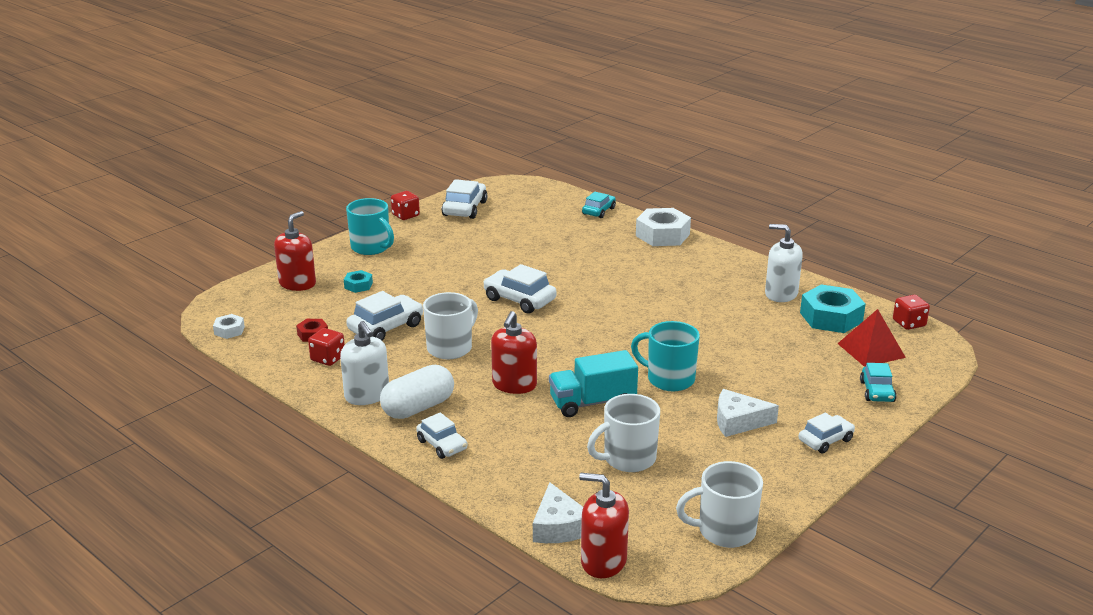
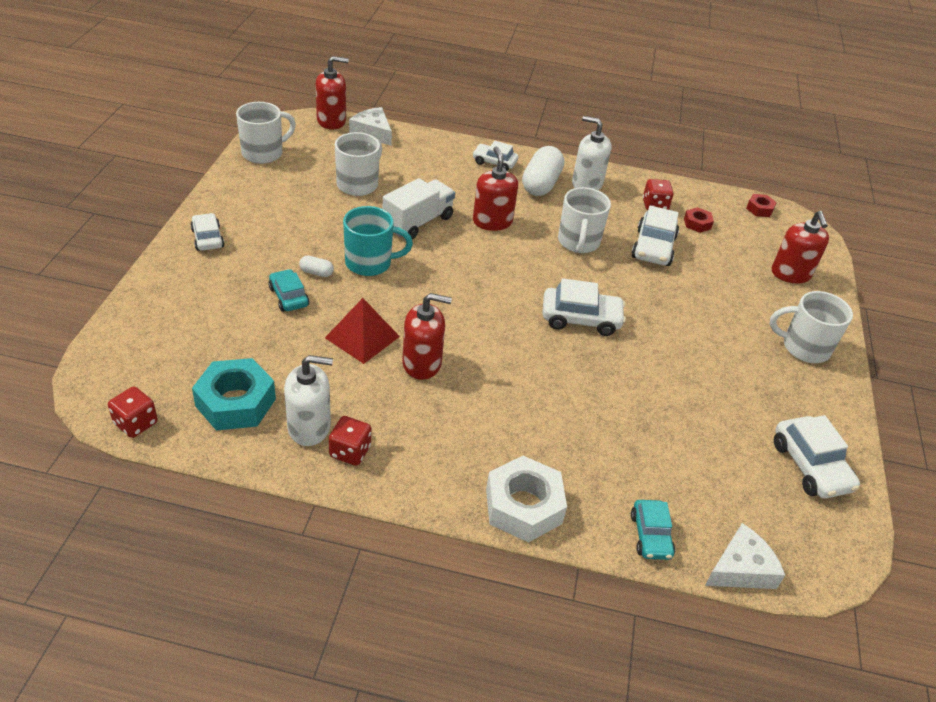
camera: 145 degrees right, 15 degrees up
(229, 330) = (759, 209): white nut -> red nut
(358, 285) = (740, 289): turquoise nut -> none
(371, 247) = (804, 347): turquoise mug -> white mug
(405, 215) = (851, 421): red dice -> red dice (350, 451)
(592, 402) = (418, 222): turquoise truck -> white truck
(674, 305) = (422, 363): none -> red soap dispenser
(726, 383) = (316, 273): none -> white capsule
(738, 421) = (288, 237): white cheese -> white cheese (741, 568)
(825, 440) = (208, 238): white car -> white car turned 135 degrees clockwise
(871, 350) = (179, 361): red pyramid -> red pyramid (362, 337)
(877, 391) = (167, 304): turquoise car -> turquoise car (289, 297)

